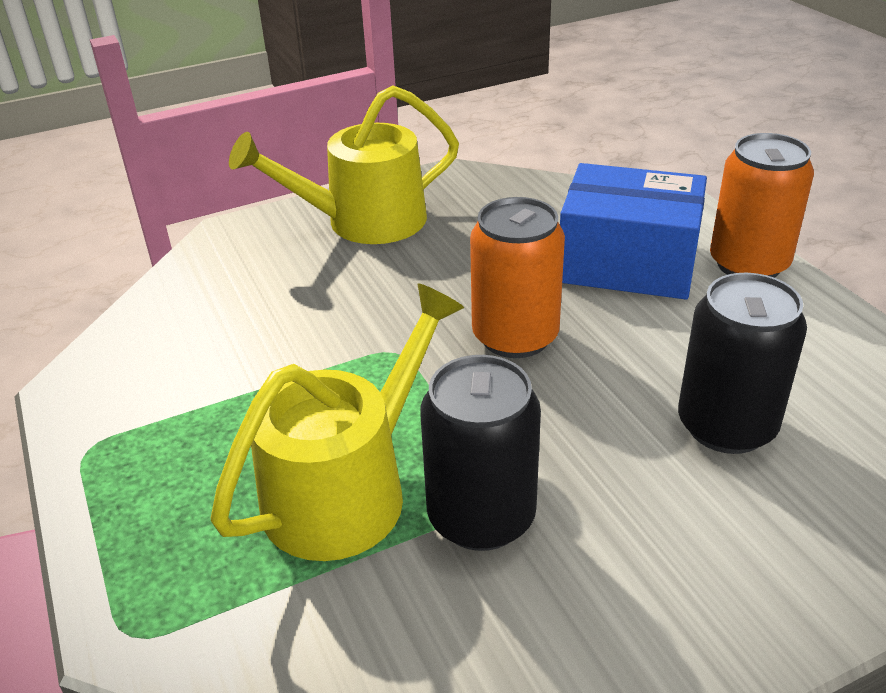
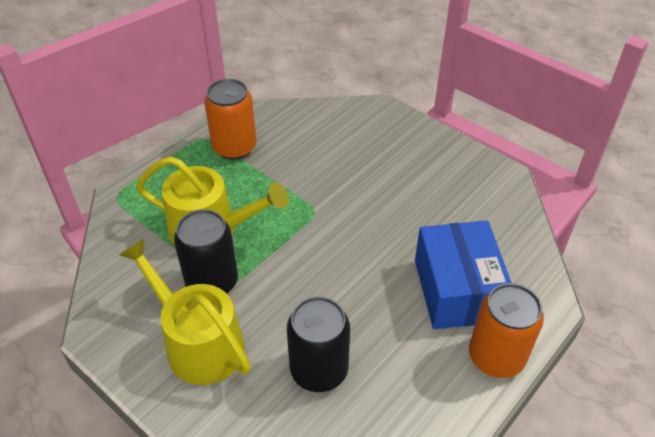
camera: 65 degrees right, 10 degrees up
(364, 221) = (425, 156): yellow watering can -> yellow watering can (198, 343)
(515, 336) = (352, 256): orange can -> orange can (234, 147)

